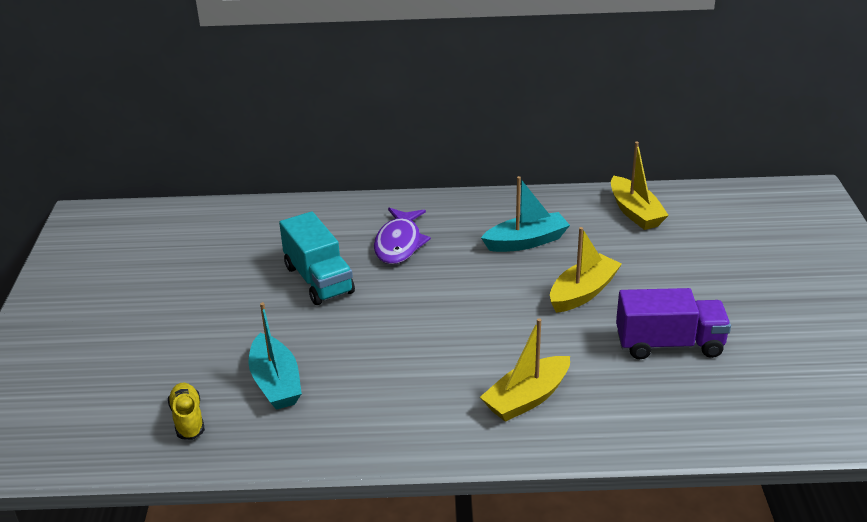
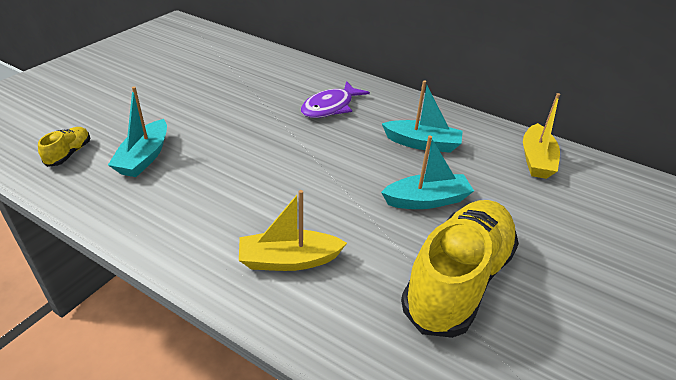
camera: 30 degrees right, 5 degrees up
(318, 279) = (252, 107): turquoise truck -> none
(583, 292) = (426, 200): yellow boat -> turquoise boat
(669, 344) = (458, 280): purple truck -> yellow shoe

